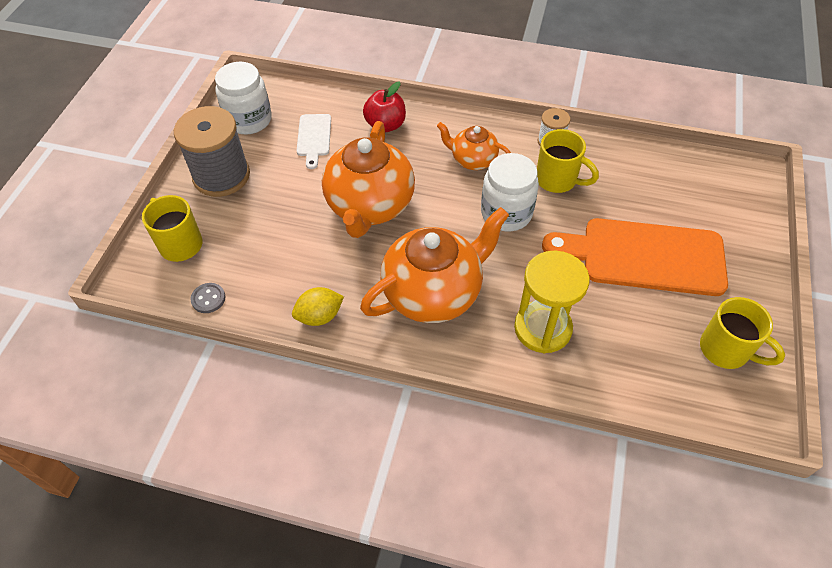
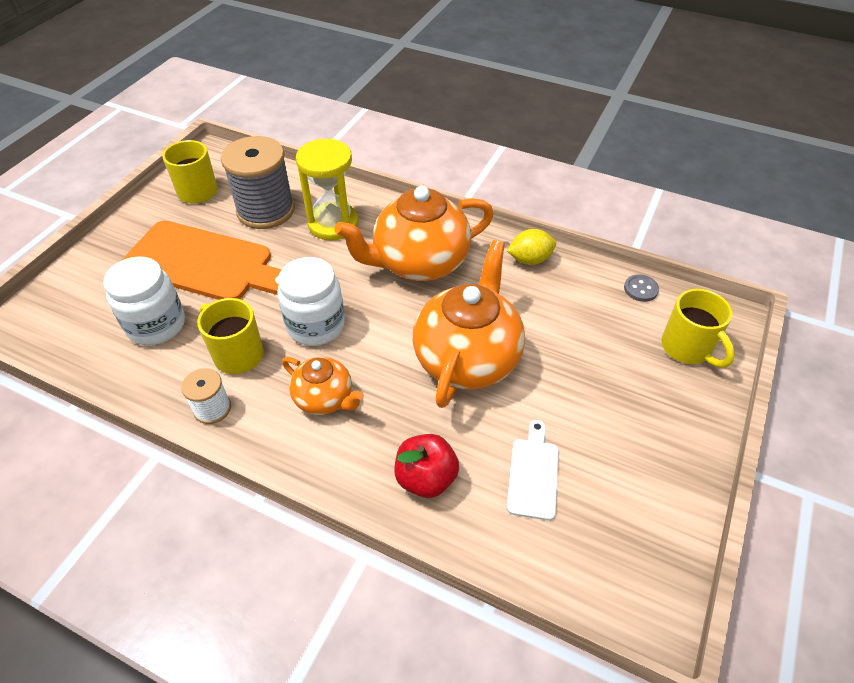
camera: 170 degrees left, 5 degrees down
(221, 176) = (658, 431): grey spool -> grey spool (266, 210)
(249, 120) = (636, 528): white jar -> white jar (156, 325)

